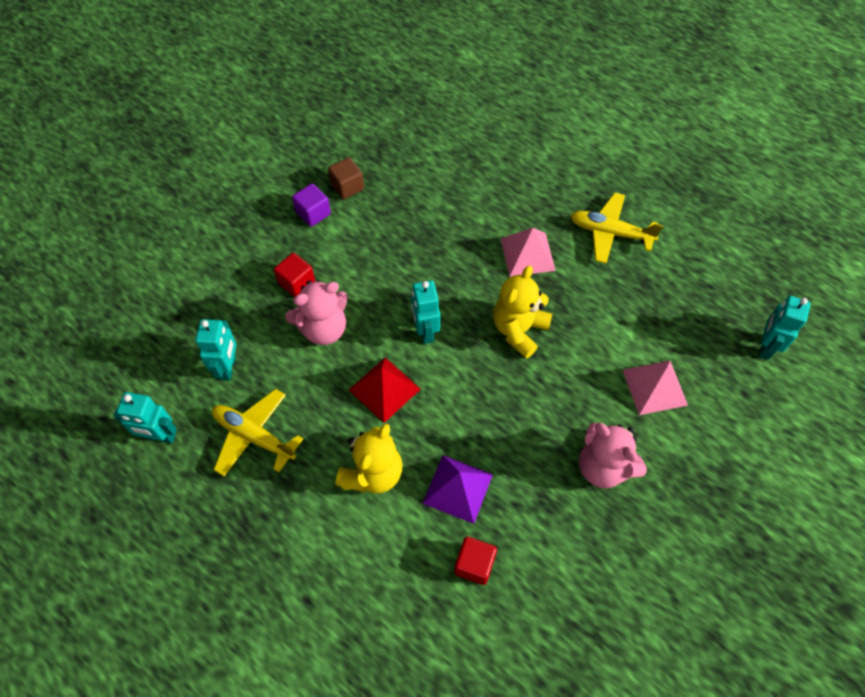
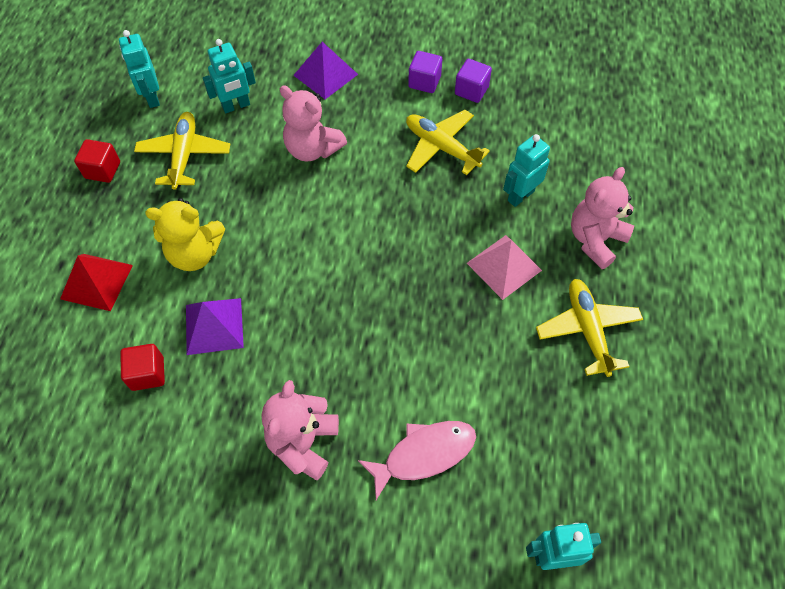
camera: 60 degrees right, 0 degrees up
(247, 280) = (325, 74): none -> purple pyramid
(296, 283) = (345, 107): red cube -> red cube (103, 170)
(347, 187) = (471, 90): brown cube -> purple cube
(384, 389) = (280, 222): red pyramid -> red pyramid (96, 281)
(389, 236) = (441, 147): none -> yellow plane
(425, 331) = (359, 224): turquoise robot -> turquoise robot (520, 196)
(519, 330) = (410, 299): yellow teddy bear -> none
(539, 187) = (595, 240): none -> pink teddy bear
(654, 387) = (424, 454): pink pyramid -> pink fish

